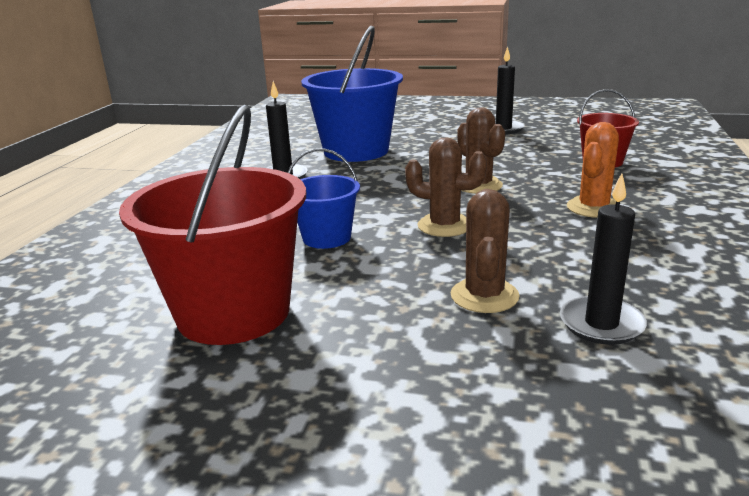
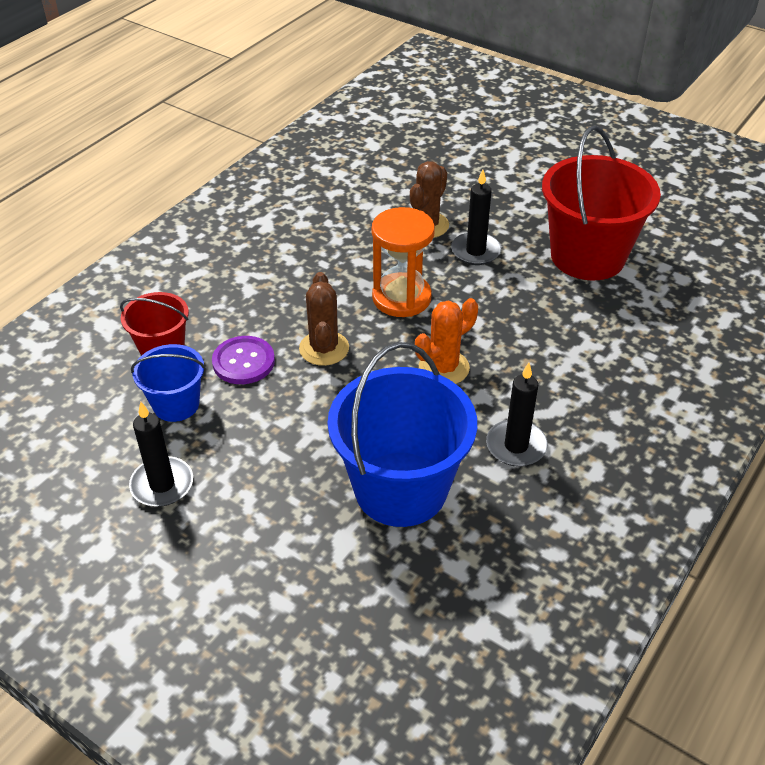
camera: 160 degrees left, 20 degrees up
(326, 238) = (504, 313): blue bucket -> blue bucket (176, 404)
(444, 226) = (401, 298): brown cactus -> orange hourglass
(532, 169) = (243, 362): none -> purple button
(593, 208) = (266, 282): orange cactus -> orange cactus (444, 368)
(601, 324) = (381, 191): black candle -> black candle (475, 251)

